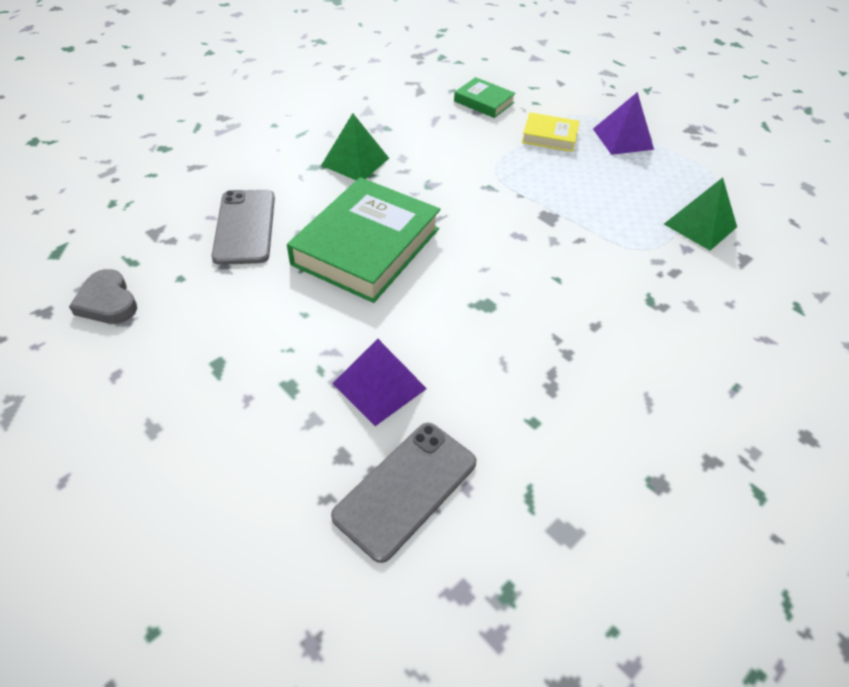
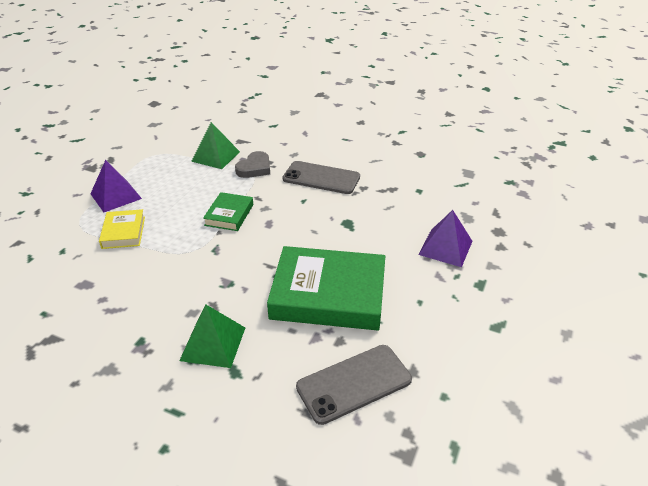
camera: 110 degrees left, 10 degrees down
(107, 302) = (507, 433): grey heart -> grey heart (255, 168)
(406, 489) = (495, 220): grey phone -> grey phone (321, 178)
(484, 102) = (67, 284): green book -> green book (229, 215)

